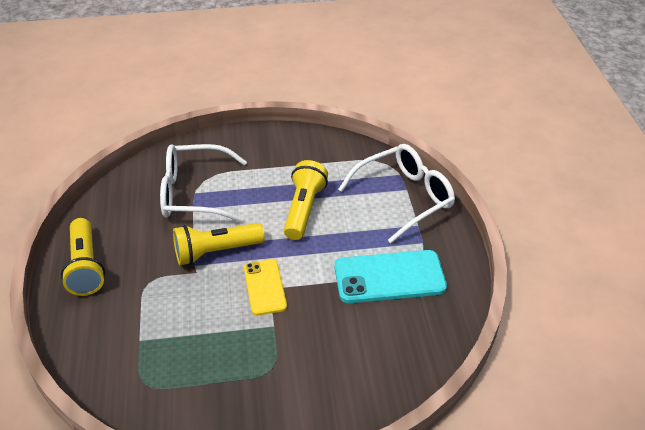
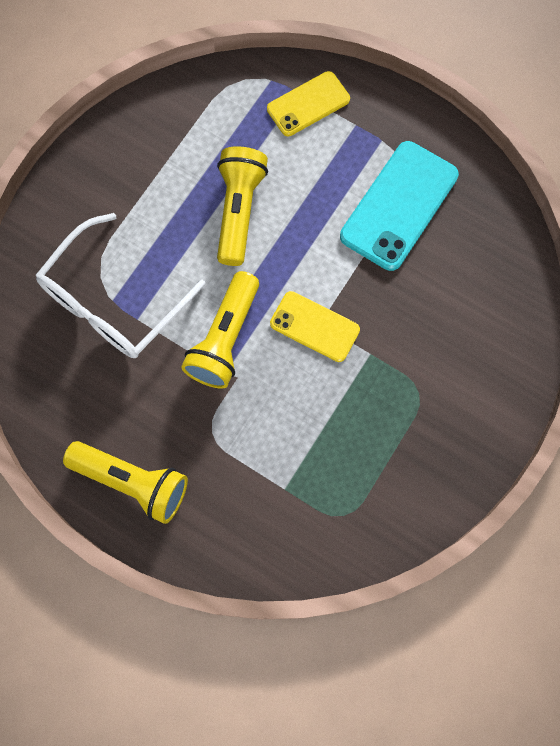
camera: 50 degrees left, 30 degrees up
(304, 209) = (239, 211): yellow flashlight -> yellow flashlight turned 45 degrees clockwise
(404, 197) = (308, 104): white glasses -> yellow phone

